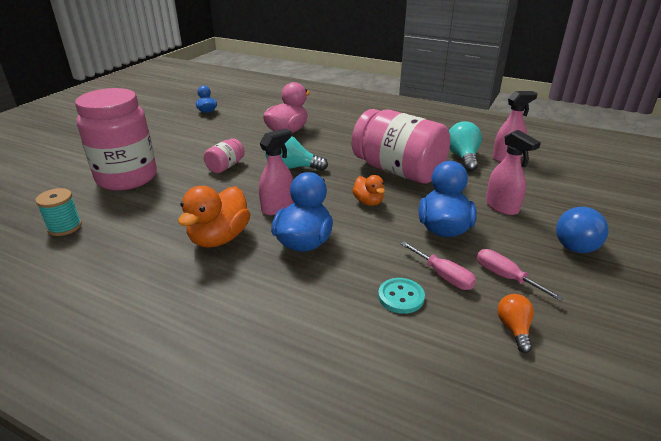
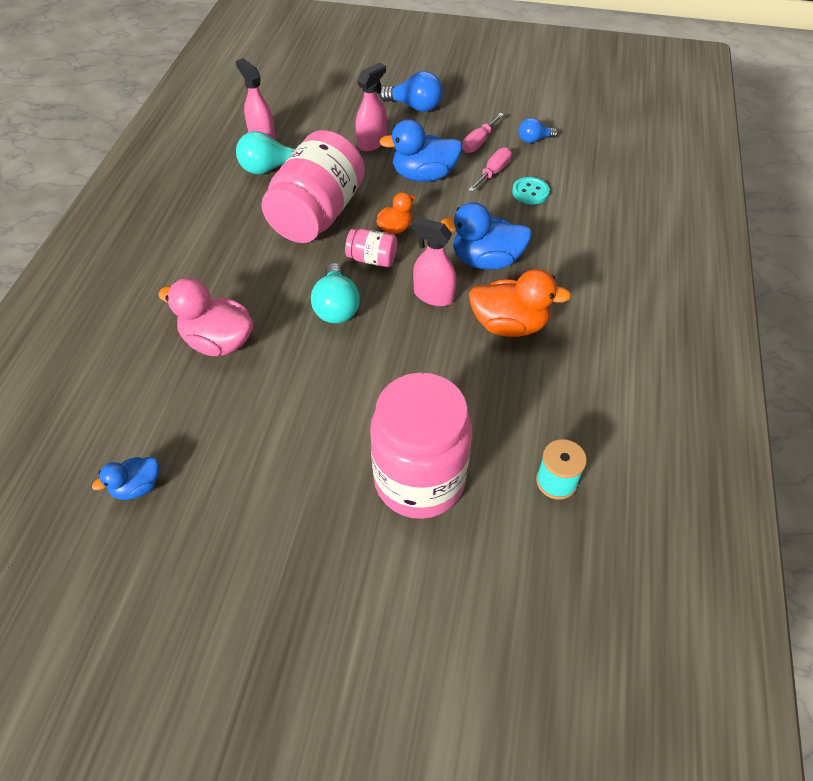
camera: 105 degrees left, 20 degrees up
(225, 166) = (351, 376): pink jar -> pink jar (372, 259)
(514, 328) = (534, 140): orange light bulb -> blue light bulb

